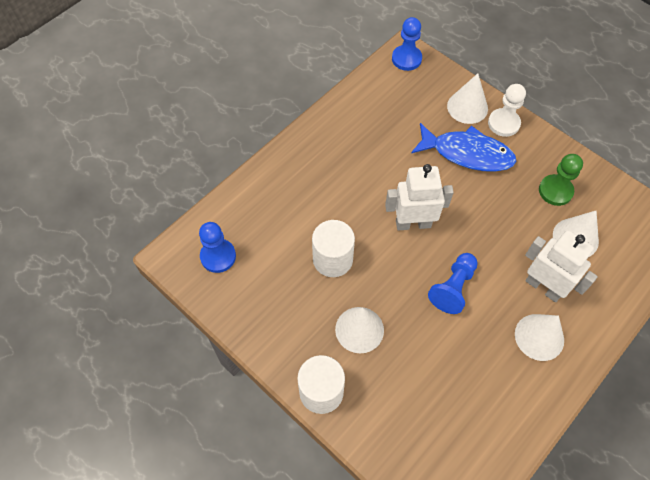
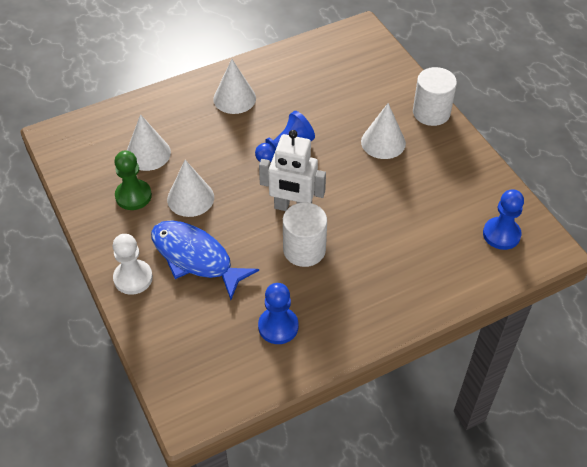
camera: 160 degrees left, 10 degrees down
(332, 259) = (386, 200): white cylinder -> white cylinder (304, 250)
(406, 59) = (194, 402): blue pawn -> blue pawn (278, 326)
(467, 107) = (160, 310): white cone -> white cone (190, 198)
(543, 287) = (205, 128): white robot -> none

